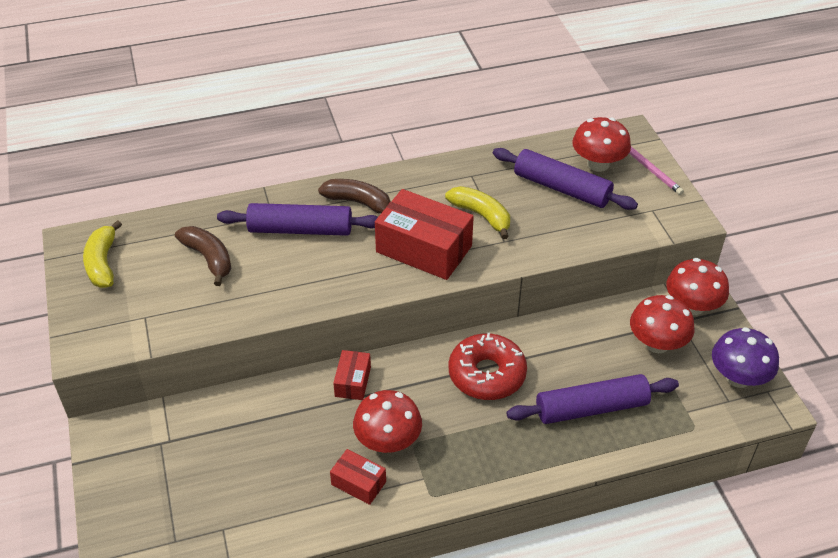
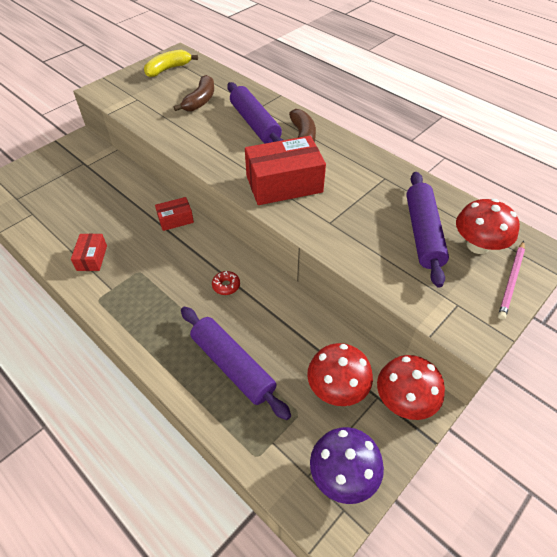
camera: 60 degrees right, 5 degrees up
(388, 441) = (134, 257): red mushroom -> none
(424, 249) = (284, 184): red box -> red box turned 75 degrees clockwise
(481, 216) = (346, 199): yellow banana -> none
(487, 374) = (226, 285): red donut -> red donut, size x0.43

